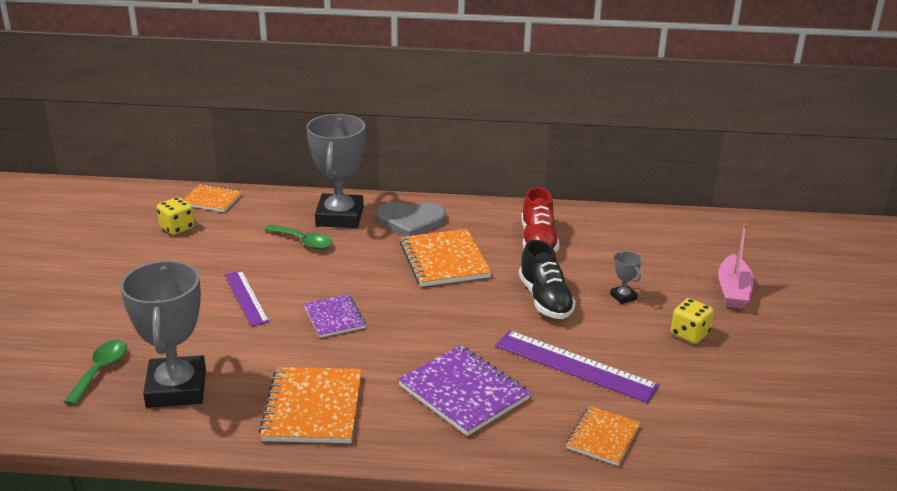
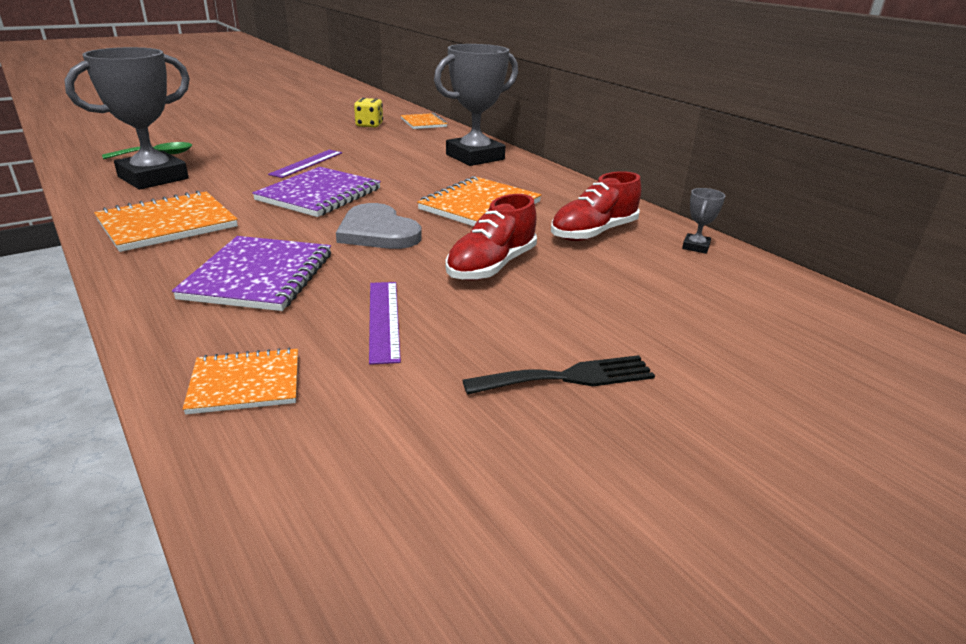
camera: 50 degrees right, 0 degrees up
(304, 242) = (416, 157): green spoon -> none
(334, 317) = (319, 195): purple notebook -> purple notebook, size x1.64
(410, 221) = (518, 178): grey heart -> grey heart (377, 232)
(545, 299) = (491, 266): black shoe -> red shoe
(575, 365) = (384, 319): purple ruler -> purple ruler, size x0.65
(623, 297) = (574, 307): grey trophy -> grey trophy (696, 247)
(689, 334) = (568, 377): yellow dice -> black fork
(733, 290) = (736, 381): pink boat -> none

